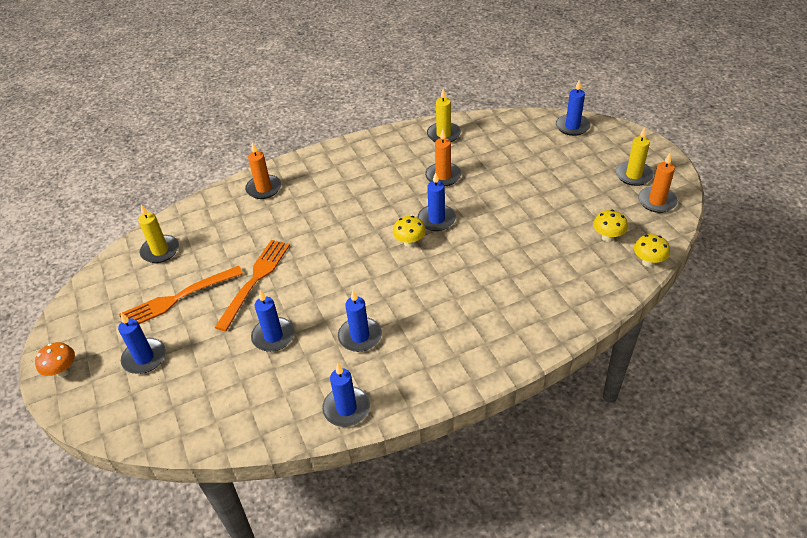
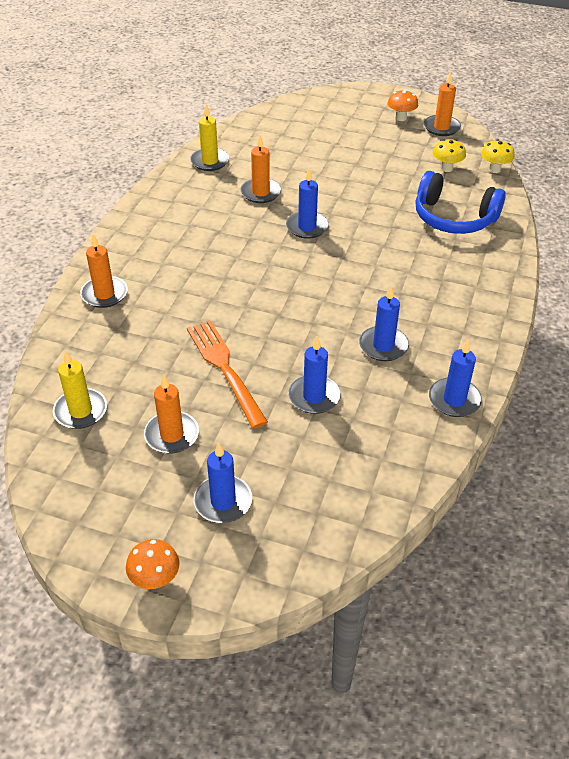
camera: 50 degrees left, 0 degrees up
(177, 299) = (172, 435): orange fork -> orange candle
(410, 243) = (313, 256): yellow mushroom -> none
(551, 280) = (453, 218): none -> blue headphones
(572, 126) = (306, 105): blue candle -> none
(633, 175) = (401, 118): yellow candle -> orange mushroom

